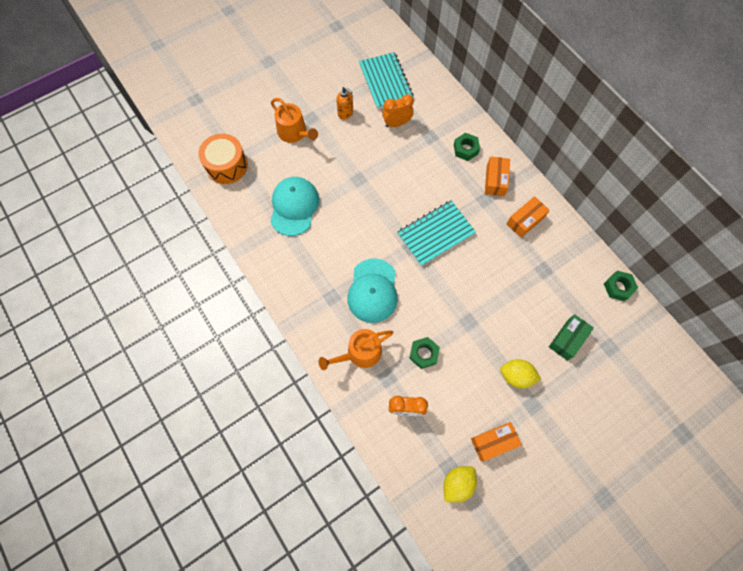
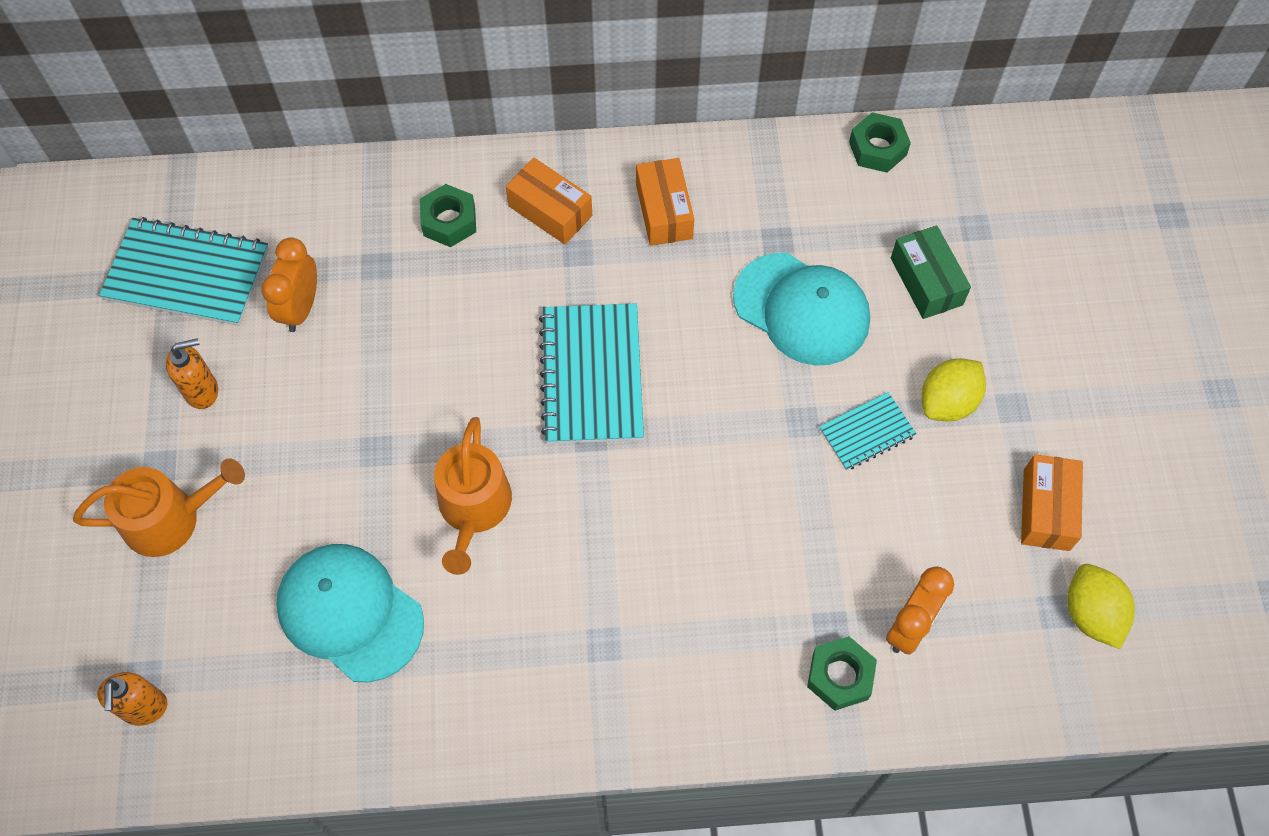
camera: 60 degrees left, 5 degrees down
(226, 165) = (144, 708): orange drum -> orange soap dispenser
(360, 353) = (754, 652): orange watering can -> orange watering can (474, 508)
(373, 290) = (638, 557): turquoise cap -> turquoise cap (801, 309)
(423, 354) = (820, 535): green nut -> green nut (840, 676)
(480, 350) = (867, 432): none -> turquoise notebook

